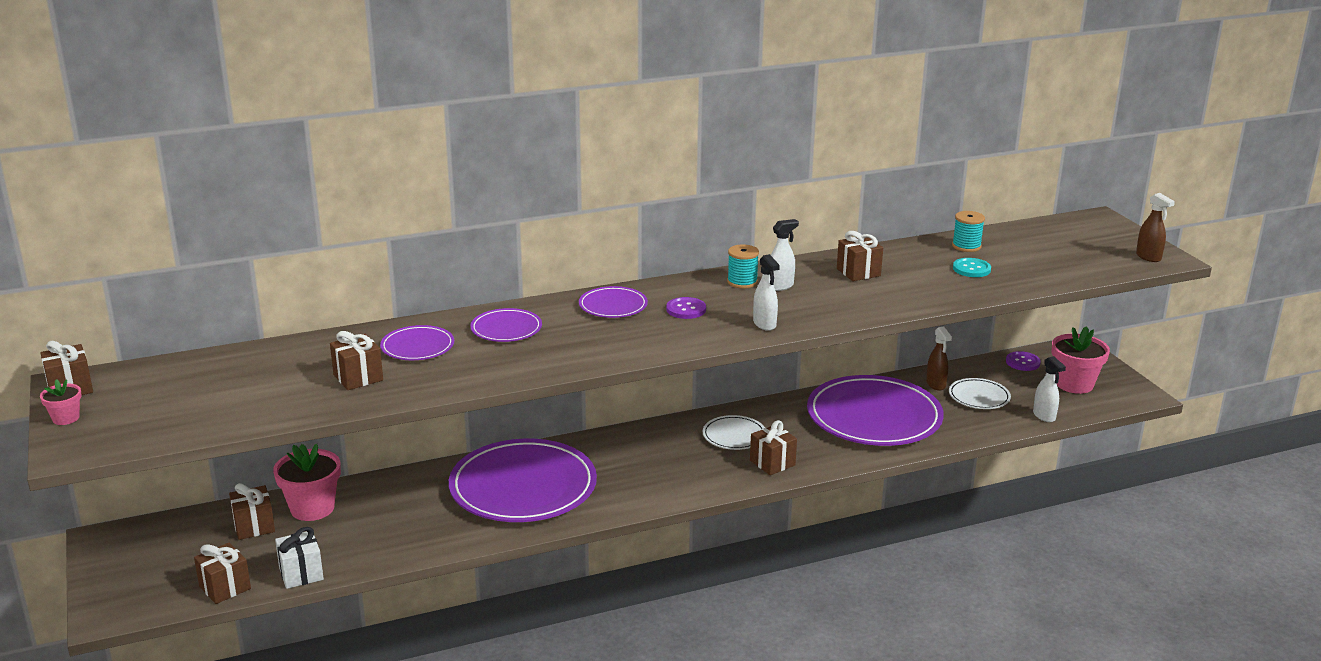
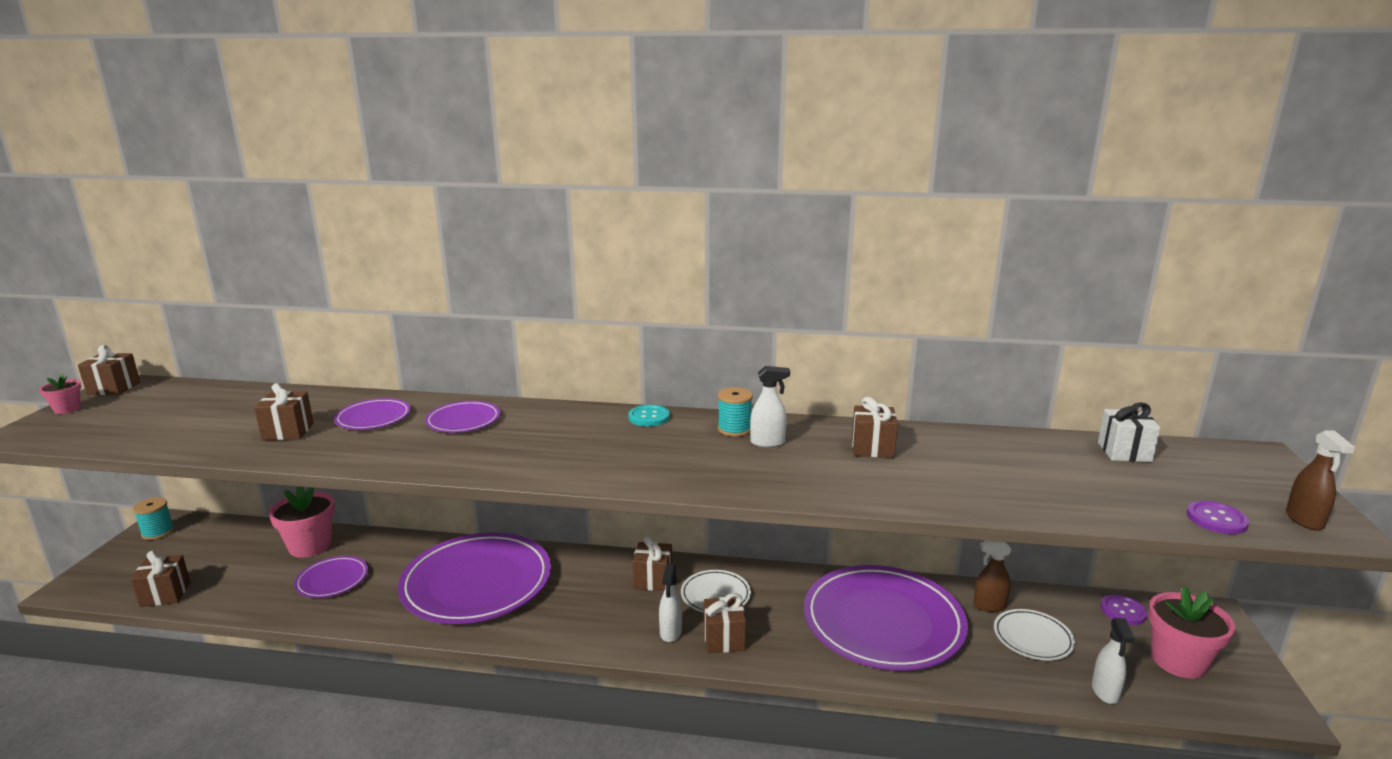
camera: 30 degrees right, 5 degrees down
(254, 526) = (255, 547): brown gift -> brown gift (653, 580)
(301, 574) = (225, 603): white gift -> white gift (1124, 452)
(613, 306) = (582, 422): purple plate -> purple plate (332, 580)
(686, 309) = (642, 442): purple button -> purple button (1216, 519)
(764, 324) = (699, 478): white spray bottle -> white spray bottle (670, 632)
(936, 384) = (989, 606): brown spray bottle -> brown spray bottle turned 75 degrees clockwise
(966, 246) = (1038, 449): turquoise spool -> turquoise spool (158, 532)
(971, 269) = (1018, 476): turquoise button -> turquoise button (649, 417)

